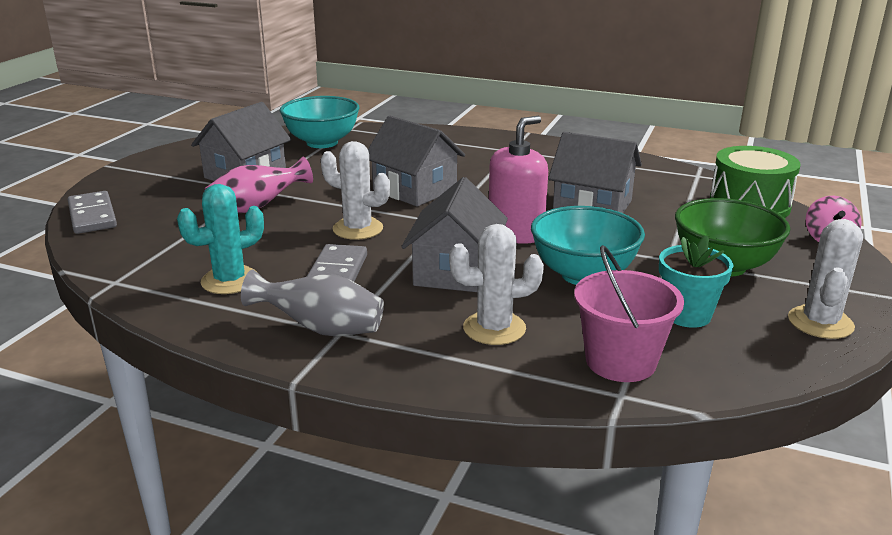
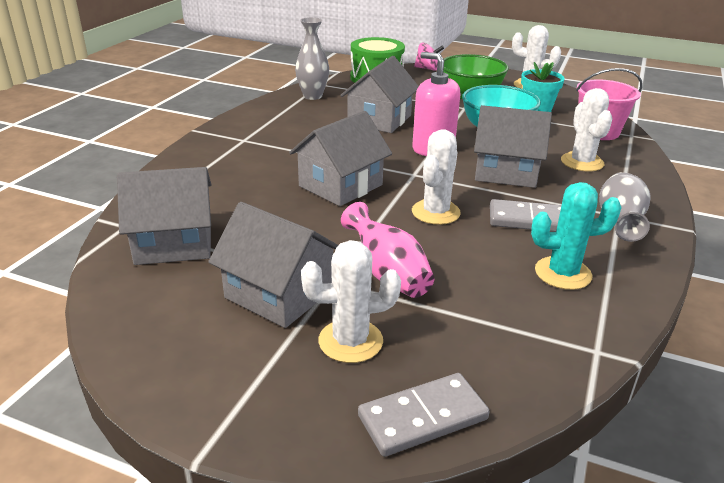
camera: 90 degrees left, 5 degrees up
(179, 196) = (350, 341): none -> white cactus
(230, 281) = (563, 273): turquoise cactus -> turquoise cactus turned 60 degrees counterclockwise
(322, 143) = (174, 243): turquoise bowl -> grey house
(650, 172) = (312, 96): none -> grey vase

